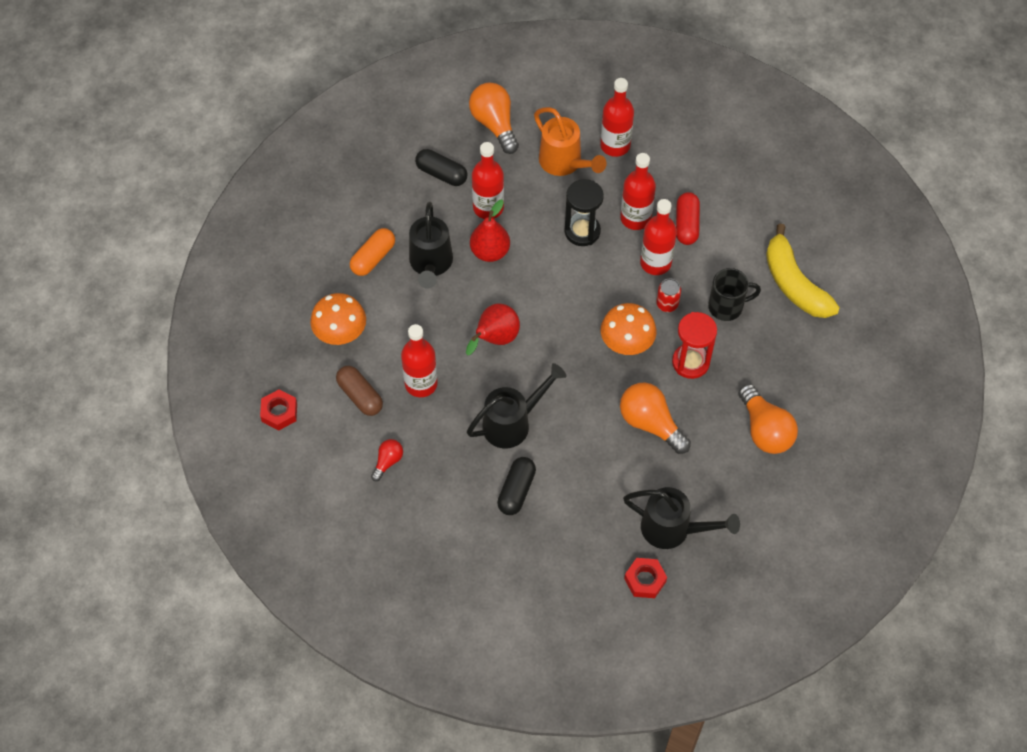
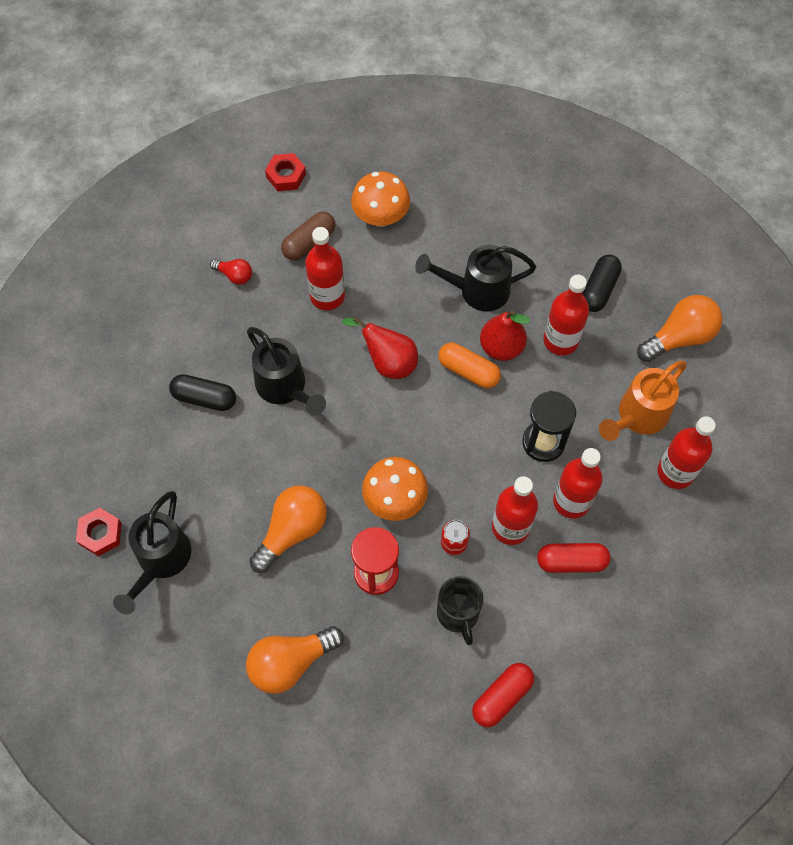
camera: 85 degrees right, 5 degrees up
(373, 258) = (478, 235): orange capsule -> orange capsule (468, 371)
(794, 283) = (502, 697): yellow banana -> red capsule

